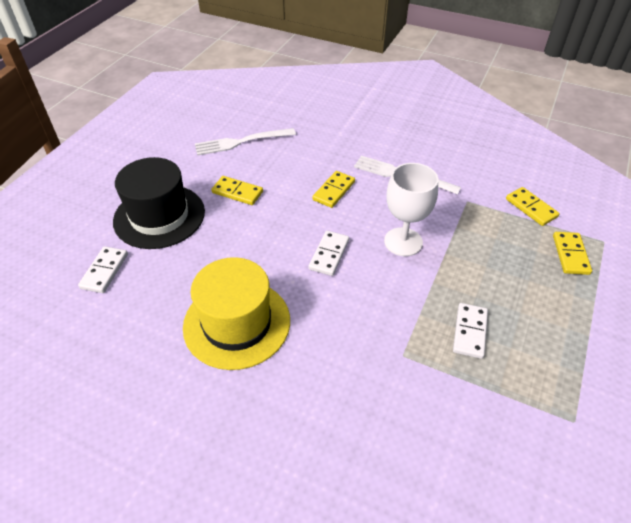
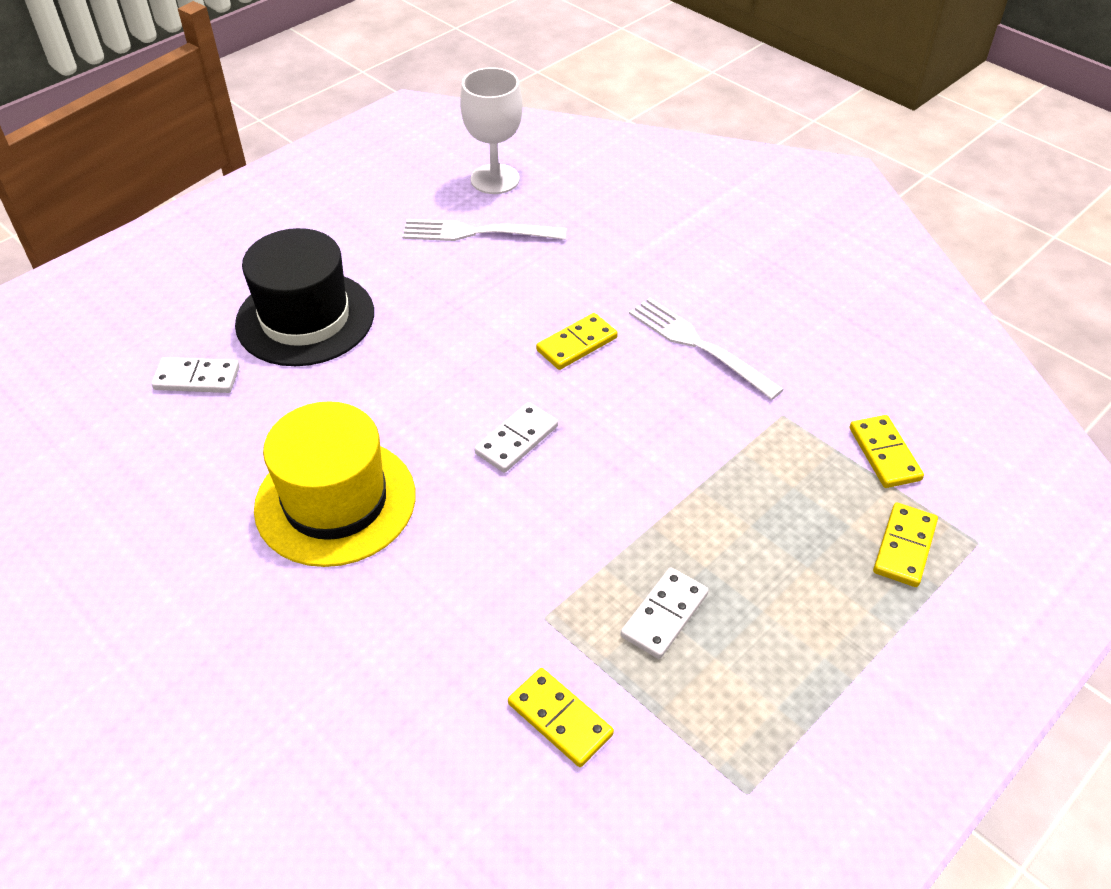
camera: 20 degrees right, 0 degrees up
(104, 271) = (197, 378): white domino -> white domino turned 60 degrees clockwise
(237, 192) = (431, 310): yellow domino -> yellow domino (559, 719)
(403, 242) = (640, 451): white goblet -> white goblet (495, 179)

